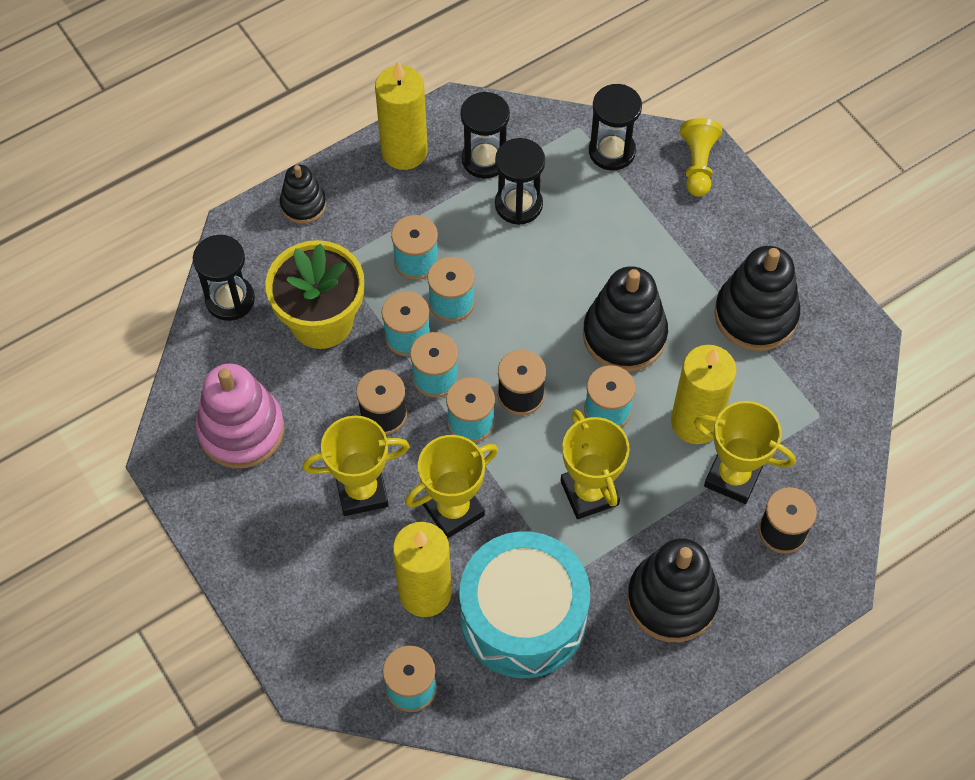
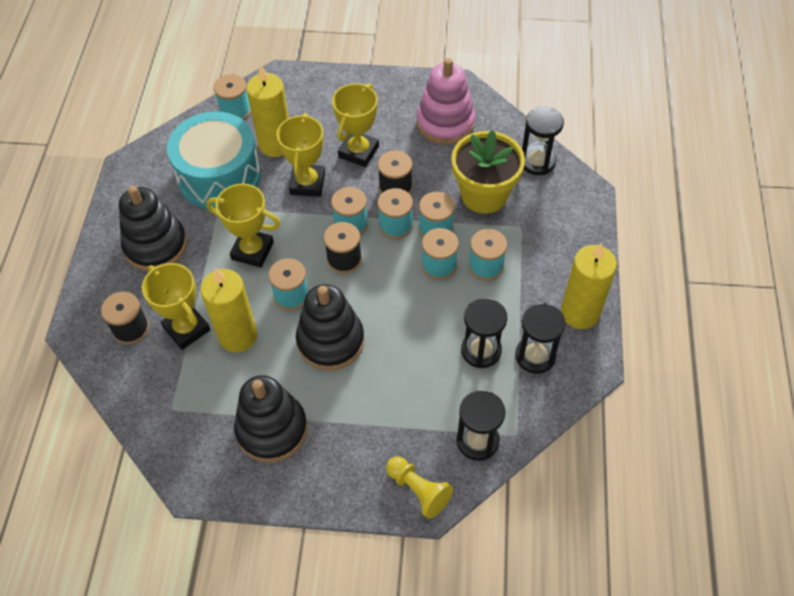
camera: 130 degrees right, 5 degrees down
(303, 204) = (579, 234): black stacking toy -> none
(733, 477) = (186, 329): yellow trophy -> yellow trophy turned 75 degrees clockwise

